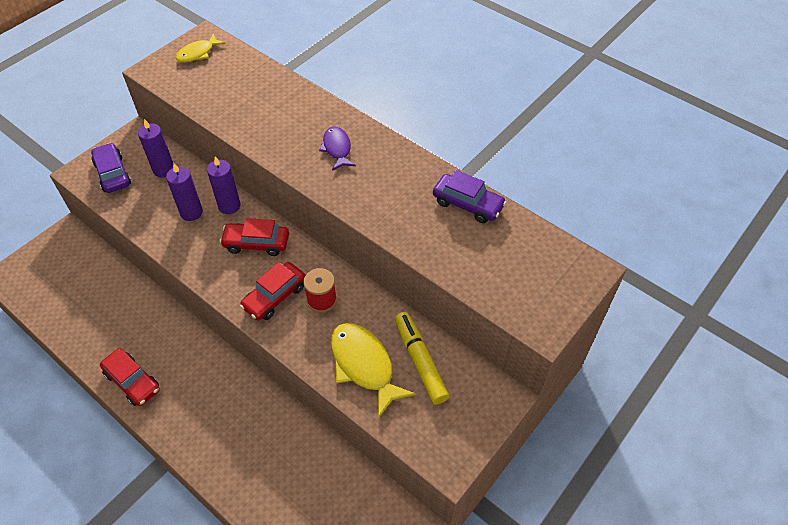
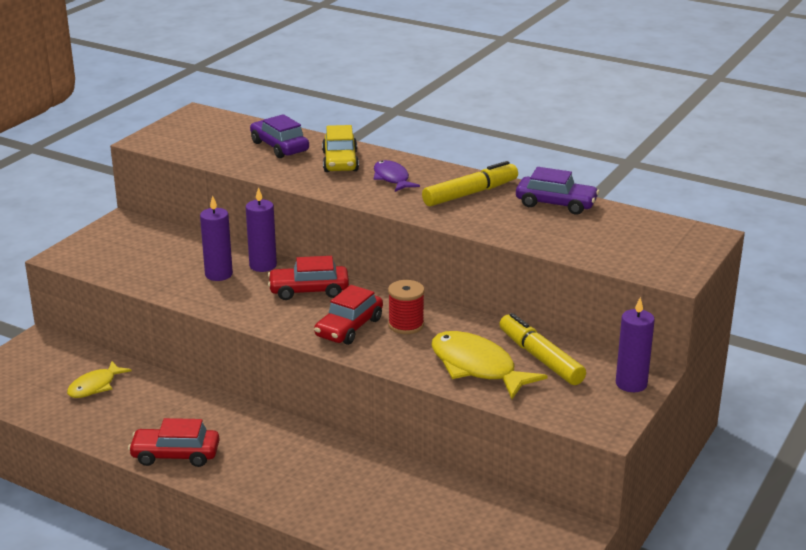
camera: 10 degrees left, 25 degrees down
(113, 174) = (106, 253): purple car -> purple car (279, 147)
(132, 381) = (175, 455): red car -> red car turned 150 degrees clockwise
(163, 170) = (169, 245): purple candle -> purple candle (631, 384)
(198, 53) = (196, 125): yellow fish -> yellow fish (95, 386)
(301, 119) = (340, 161): none -> yellow car
(397, 179) = (470, 193): none -> yellow marker

